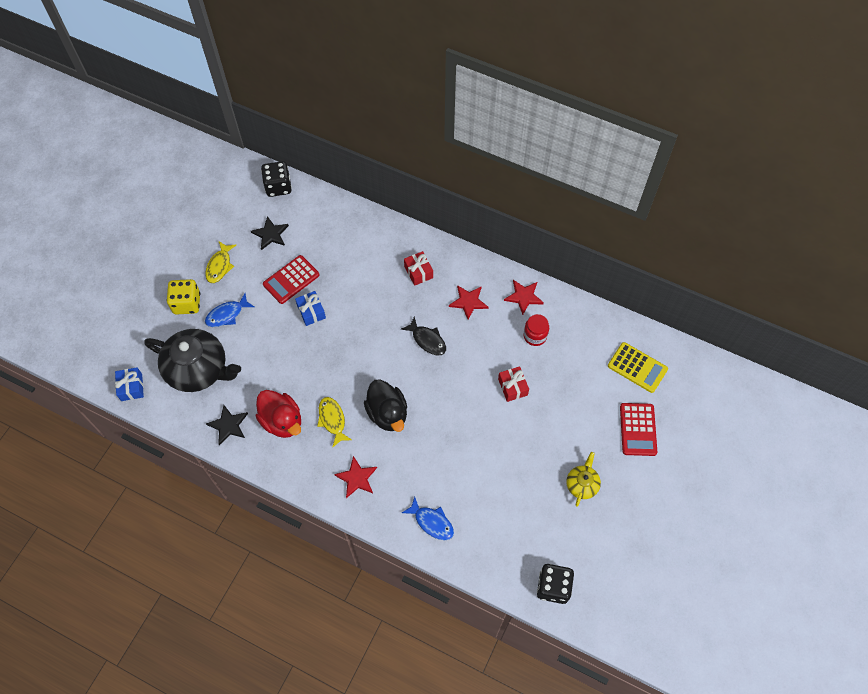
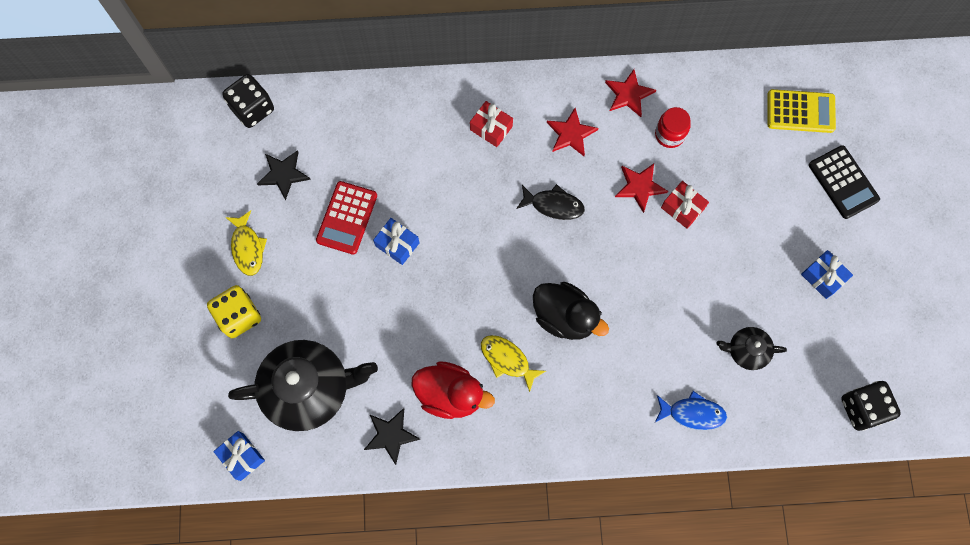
camera: 30 degrees left, 10 degrees up
(227, 314) = (298, 303): blue fish -> none
(356, 478) = (578, 411): red star -> red star (639, 187)
(496, 502) = (746, 351): none -> black teapot
(582, 484) = (823, 277): yellow teapot -> blue gift
(638, 429) = (843, 182): red calculator -> black calculator

